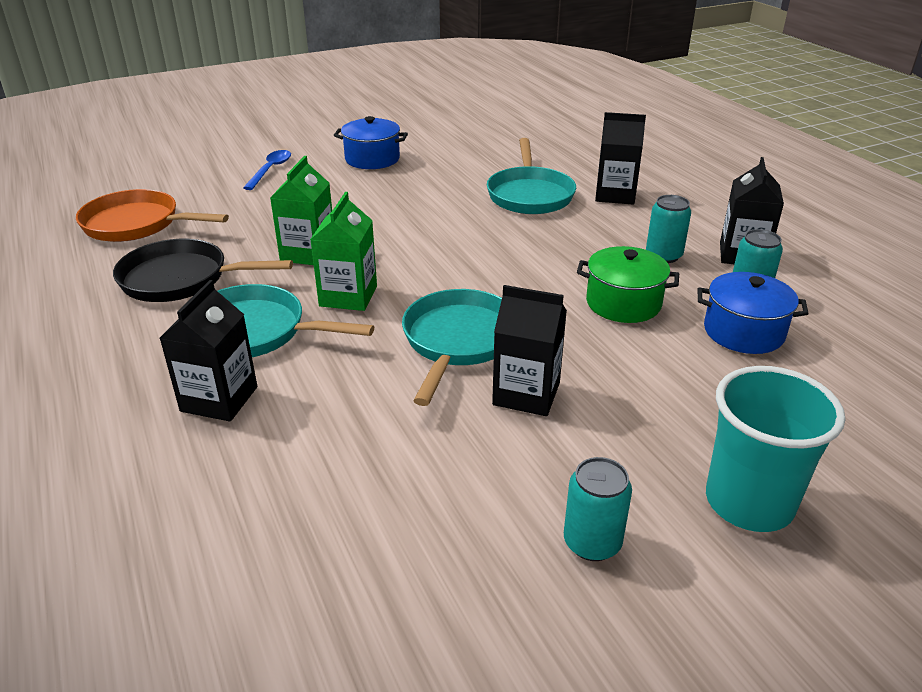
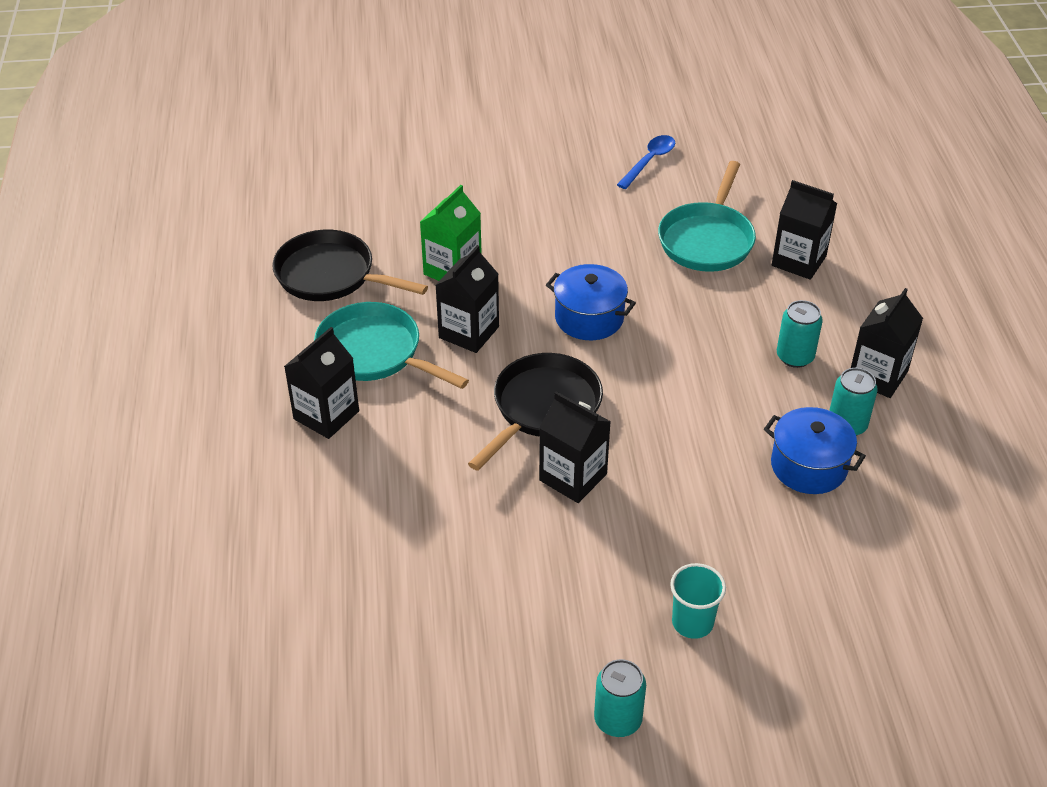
camera: 20 degrees right, 10 degrees up
(137, 224) = (309, 194): orange pan -> none
(270, 170) = (457, 143): blue spoon -> blue spoon (649, 161)
(348, 296) = (469, 332): green carton -> black carton
(372, 159) = (567, 148): blue pot -> blue pot (589, 318)
(458, 341) = (543, 408): turquoise pan -> black pan
(592, 542) = (552, 617): turquoise can -> turquoise can (618, 719)
(623, 303) = (716, 404): green pot -> none
(749, 502) = (692, 622): turquoise cup -> turquoise cup, size x0.59

